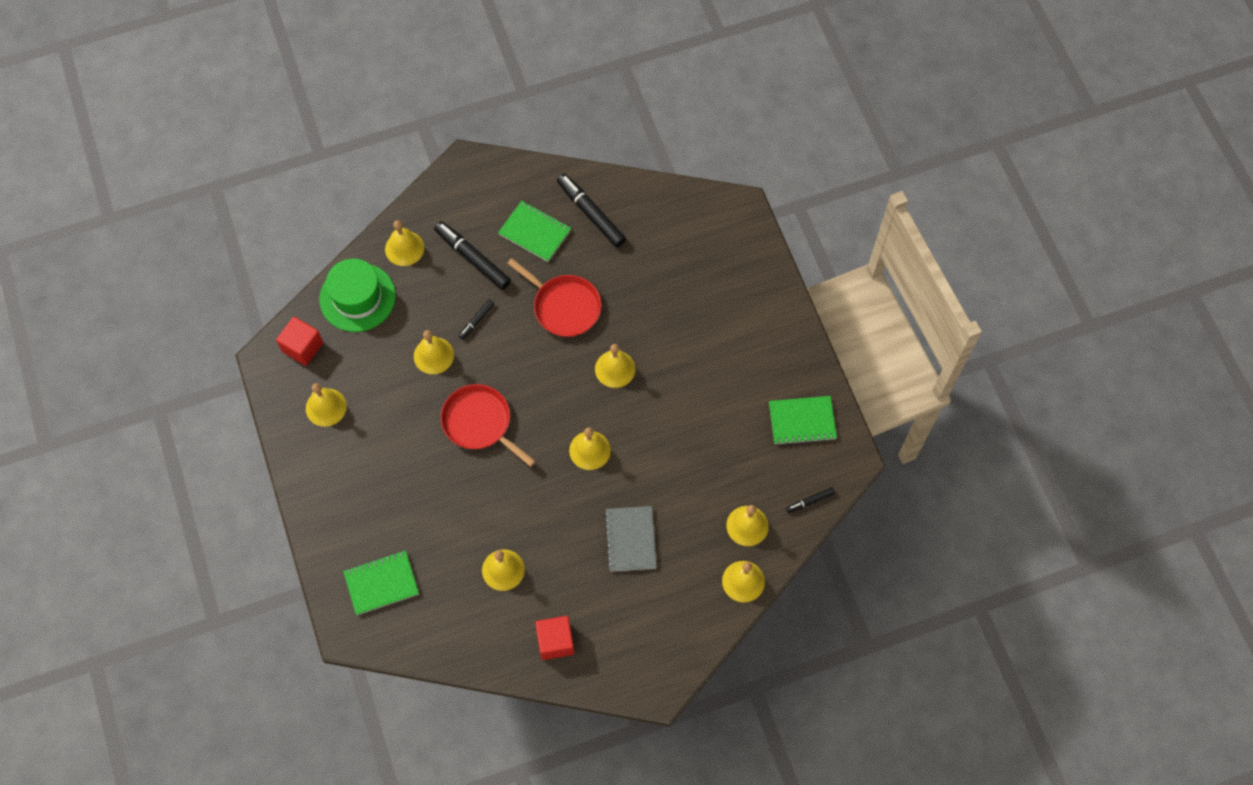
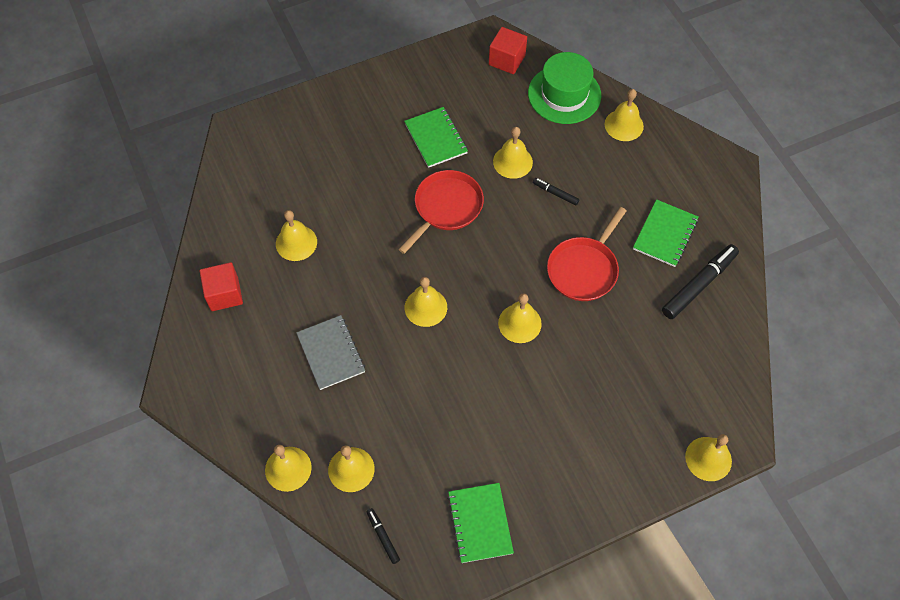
camera: 85 degrees right, 5 degrees down
(326, 407) = (449, 85): yellow bell -> yellow bell (708, 458)
(381, 583) = (281, 147): green notebook -> green notebook (436, 138)
(473, 258) = (623, 183): black marker -> none
(630, 539) = (331, 353): grey notebook -> grey notebook turned 75 degrees clockwise

